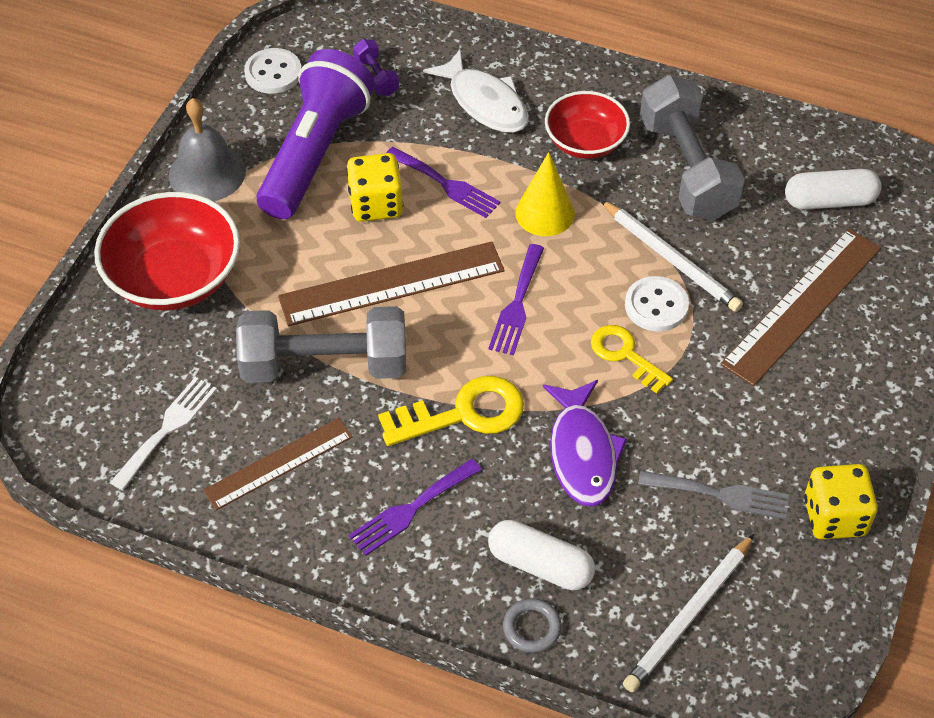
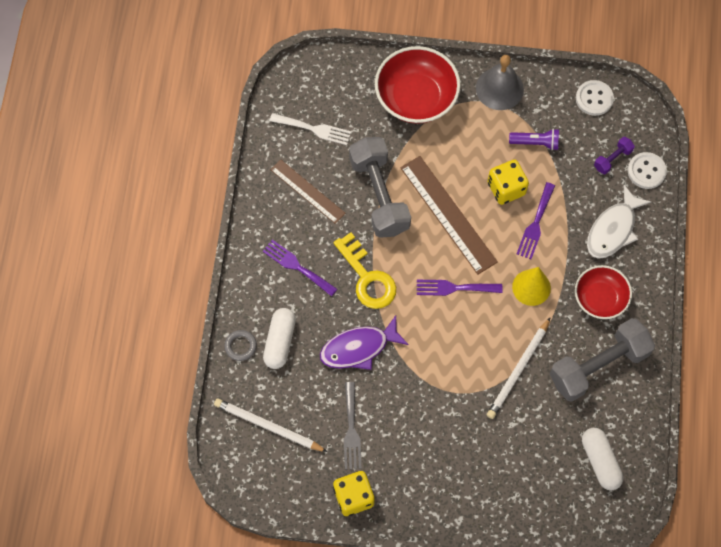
camera: 75 degrees right, 15 degrees up
(315, 153) = (535, 142): purple flashlight -> purple flashlight, size x0.44
(625, 355) = (435, 357): yellow key -> none
(656, 306) = (478, 368): white button -> white button (646, 171)
(802, 305) = (506, 456): brown ruler -> none

